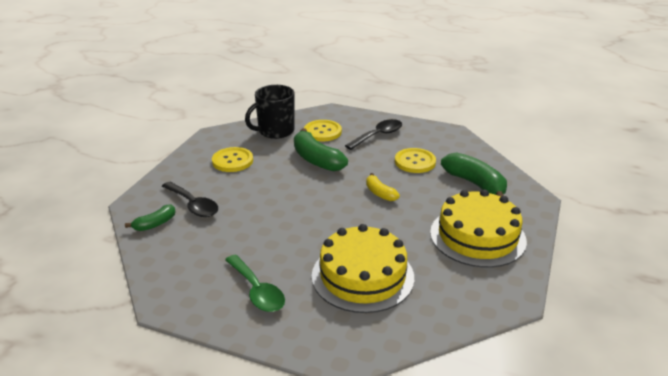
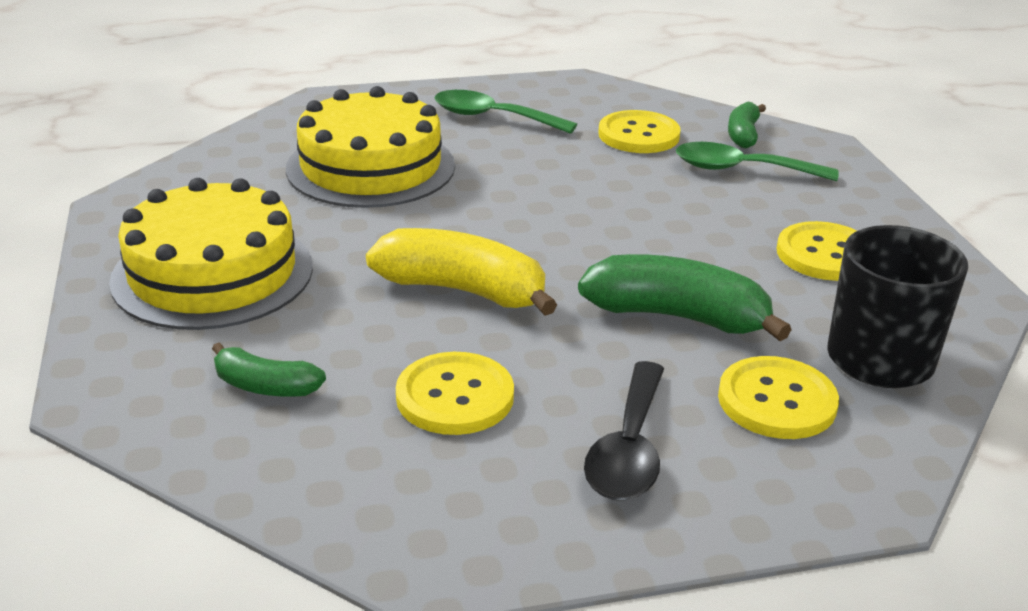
camera: 145 degrees right, 0 degrees up
(193, 205) = (741, 169): black spoon -> green spoon
(202, 244) = (638, 135): none -> yellow button
(380, 193) = (463, 290): yellow banana -> yellow banana, size x1.79
(475, 184) = (265, 386): green banana -> green banana, size x0.56

